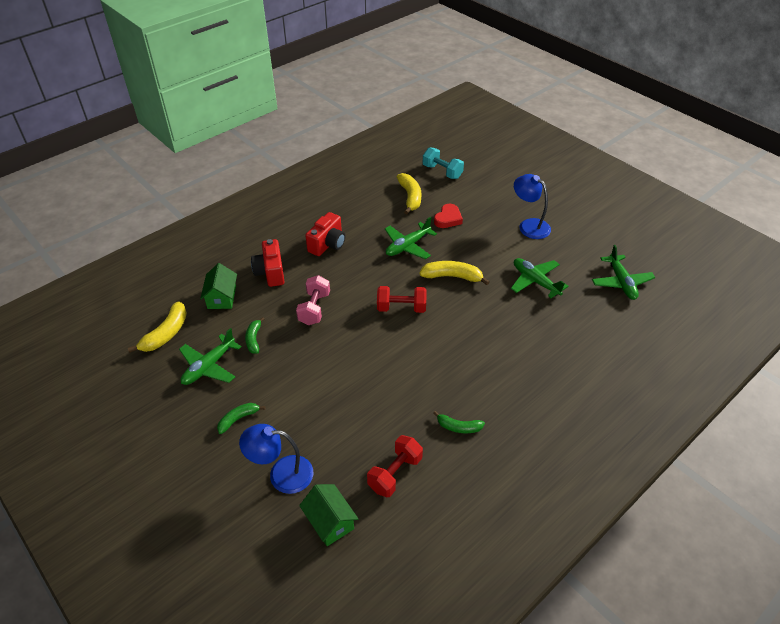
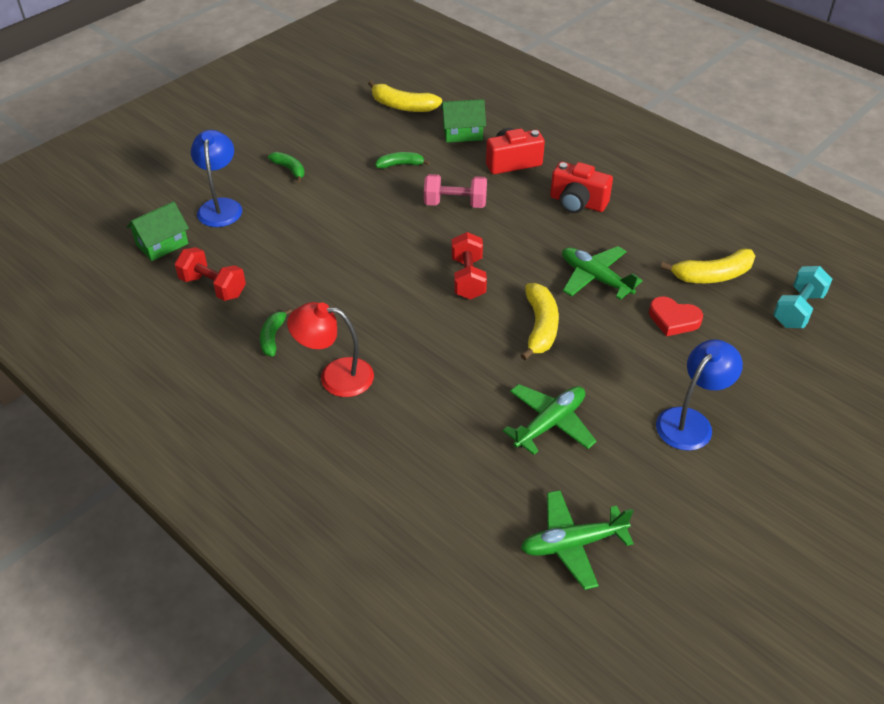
camera: 85 degrees right, 0 degrees up
(209, 366) = (359, 140): green plane -> none
(499, 387) = (335, 376): none -> red lamp

